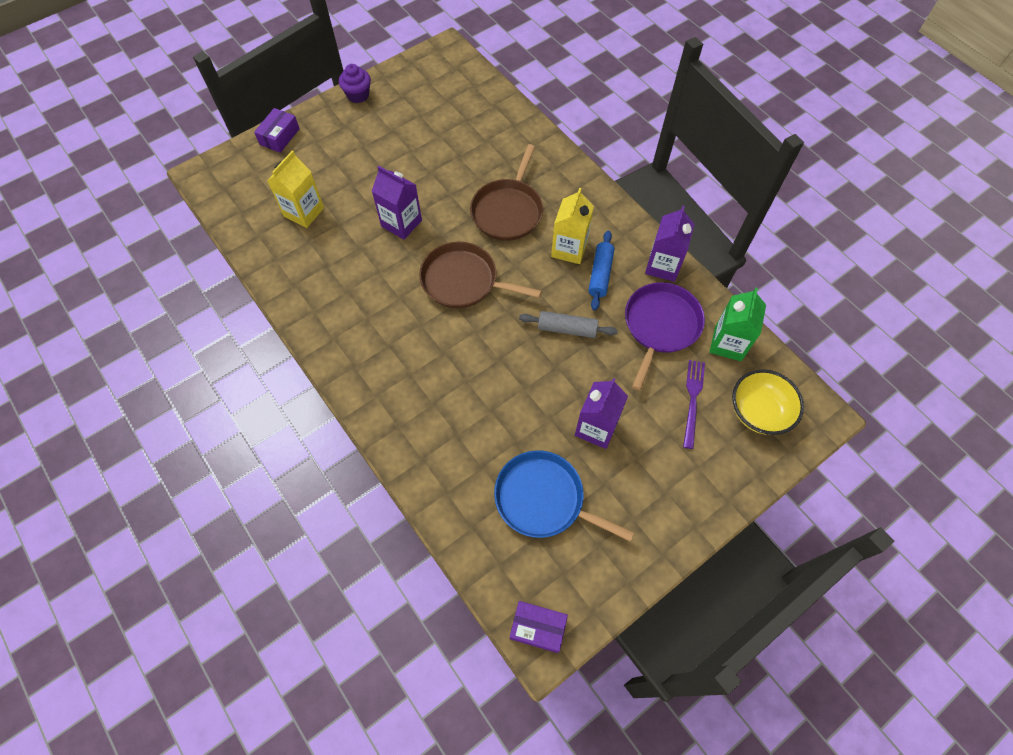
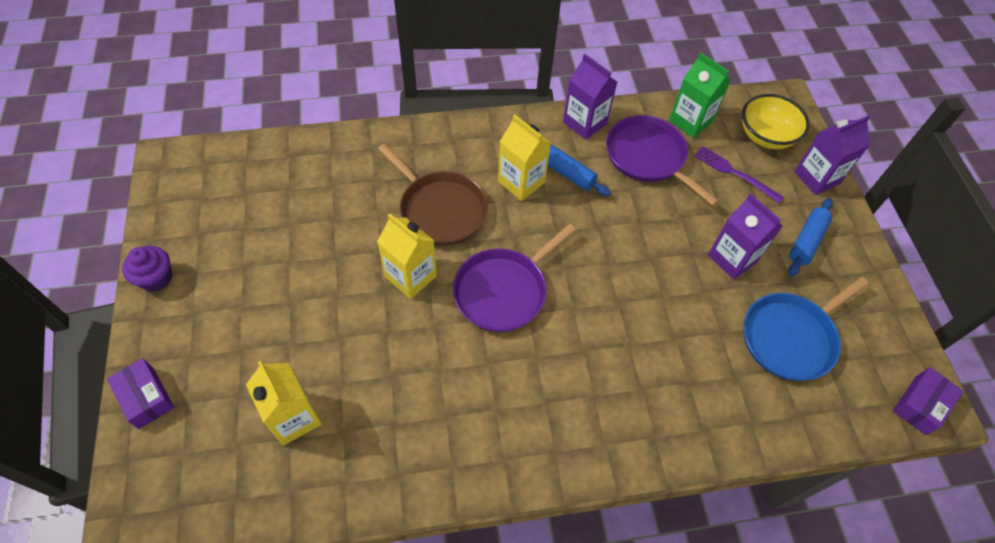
camera: 65 degrees left, 5 degrees down
(401, 223) = (387, 316): purple carton -> purple carton (816, 177)
(440, 221) = (411, 276): none -> yellow carton
(463, 281) = (503, 290): brown pan -> purple pan
(567, 329) = (613, 229): grey rolling pin -> none
(655, 483) = (806, 241): none -> blue rolling pin

